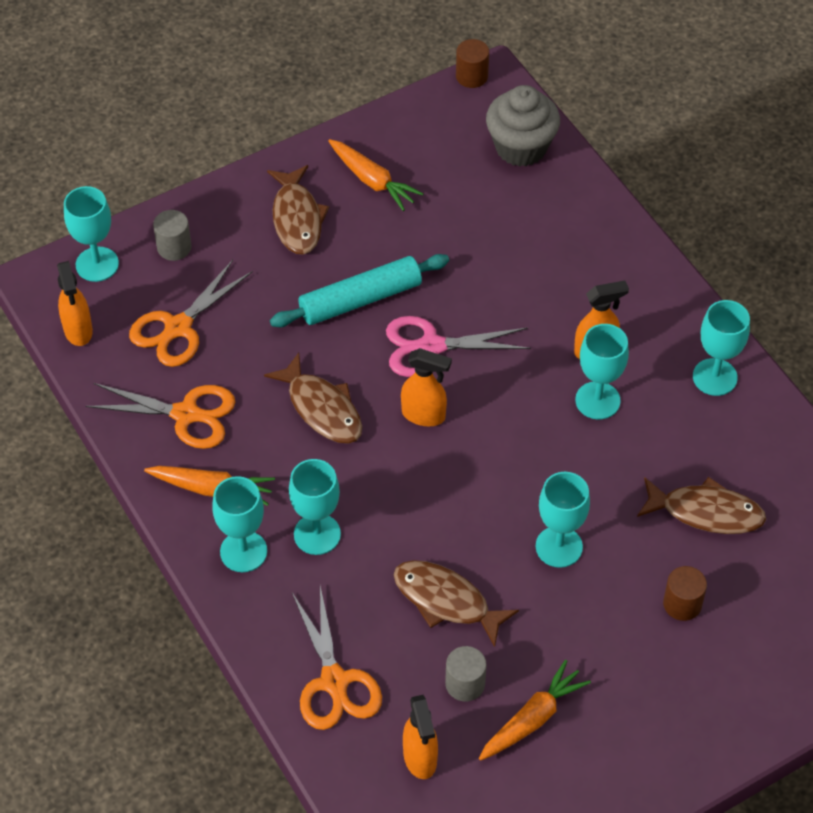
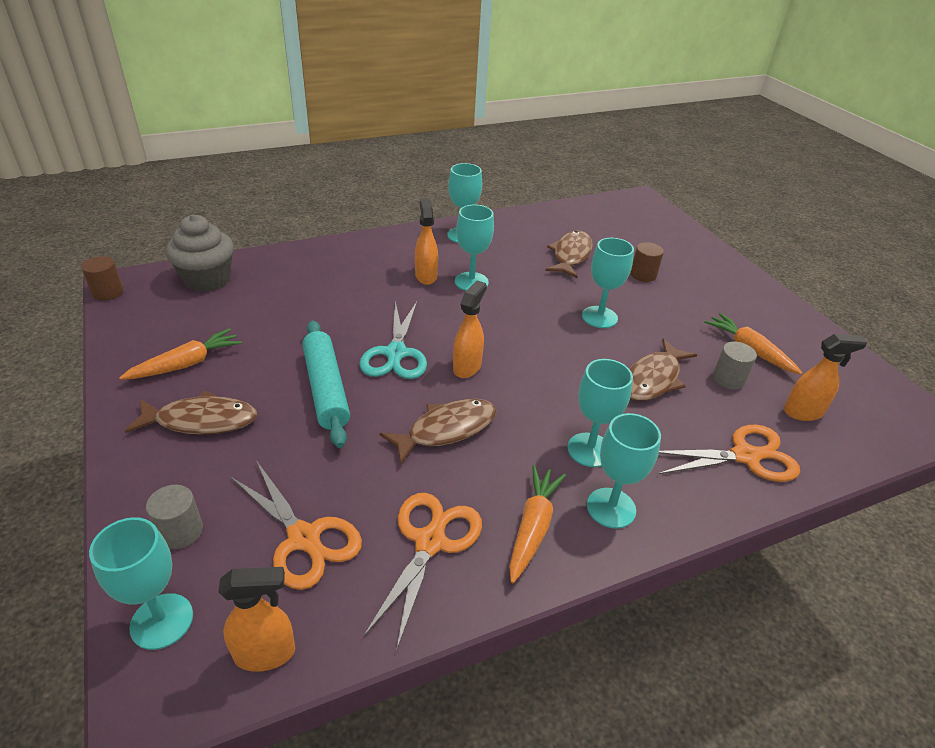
camera: 85 degrees left, 15 degrees down
(431, 347) = (396, 353): pink scissors -> turquoise scissors

